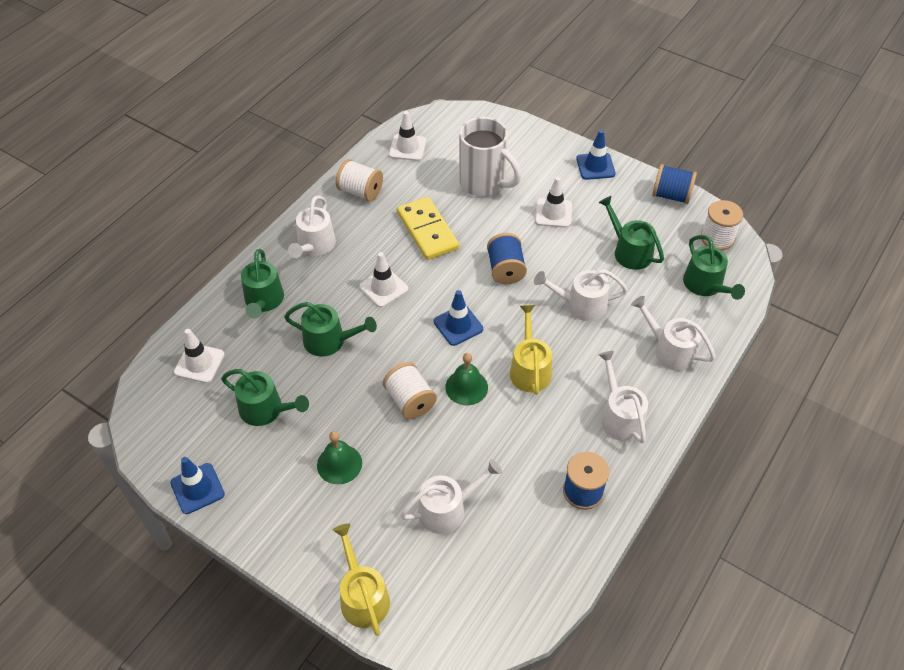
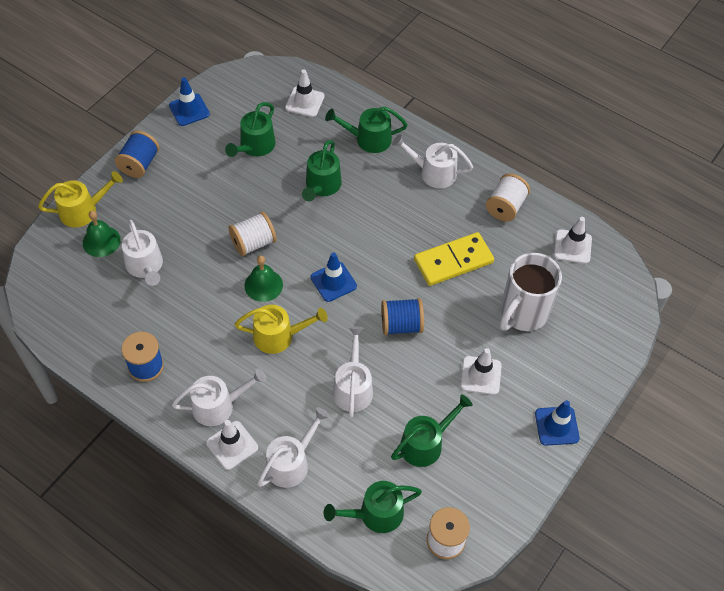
camera: 90 degrees right, 5 degrees up
(339, 464) = (198, 195): green bell -> green bell (101, 241)
(383, 288) = (380, 225): white traffic cone -> white traffic cone (232, 445)
(671, 195) = (512, 501): blue spool -> blue spool (139, 164)

